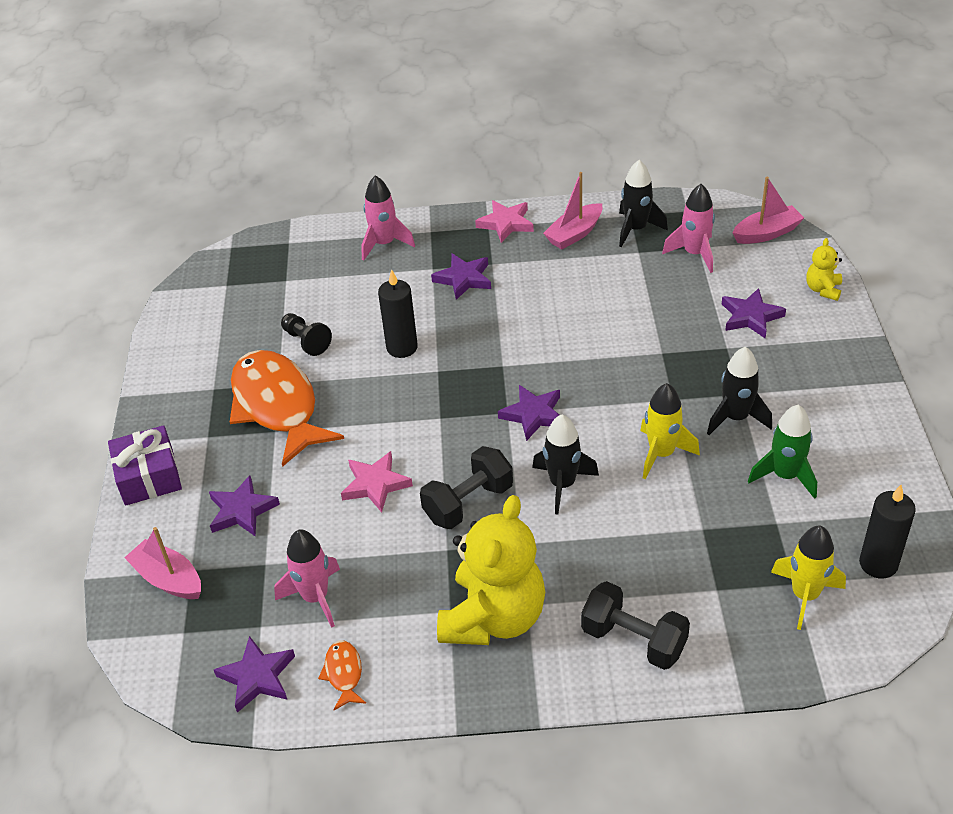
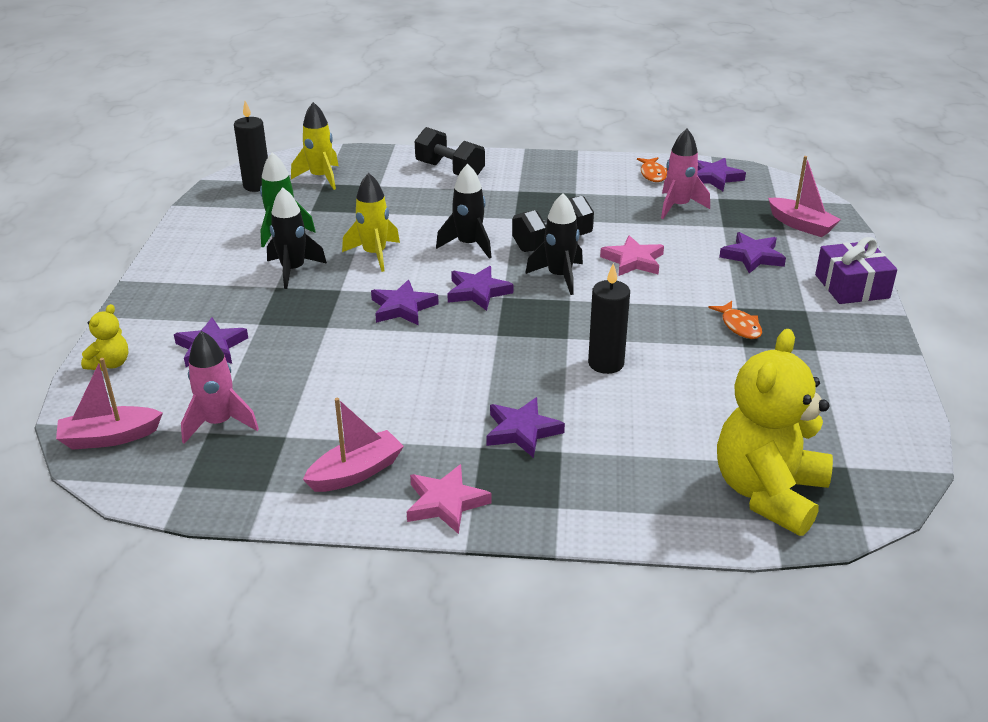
camera: 175 degrees left, 10 degrees down
(277, 406) = (739, 326): orange fish -> orange fish, size x0.41
(306, 341) = (720, 383): black pawn -> none
(384, 244) = (627, 496): pink rocket -> none
(493, 618) = (544, 187): yellow teddy bear -> yellow teddy bear (768, 493)
(601, 384) = (402, 308): none -> purple star
(636, 229) = (270, 467): black rocket -> black rocket (559, 277)

